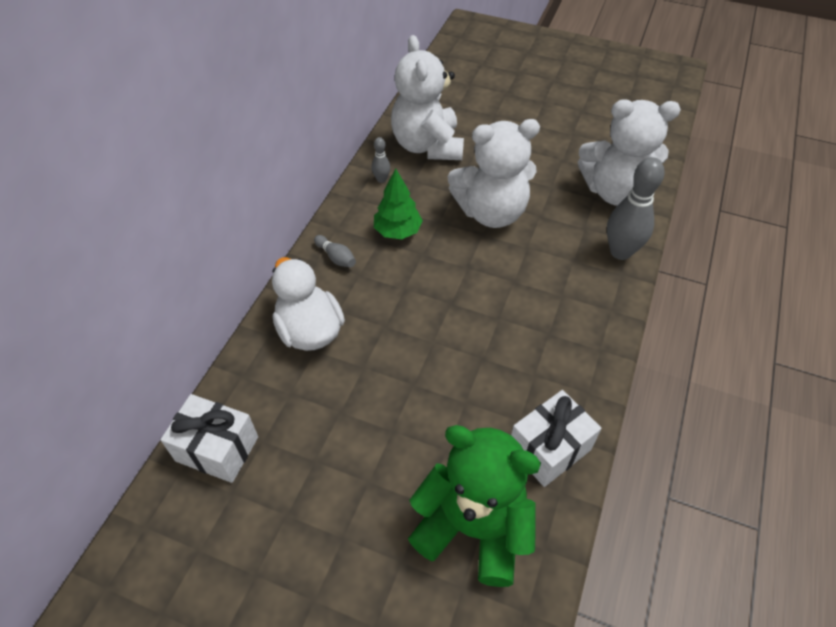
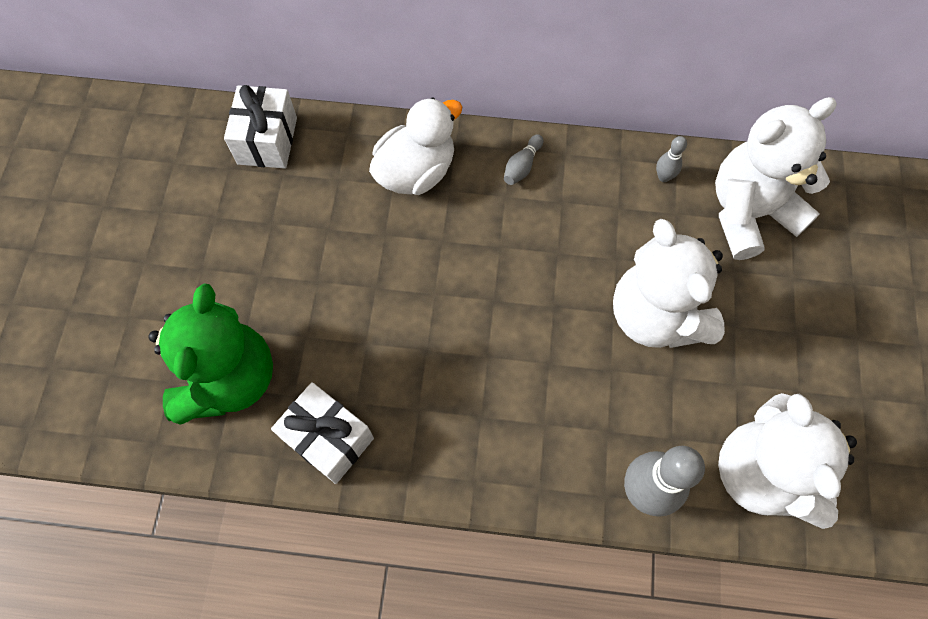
camera: 75 degrees right, 15 degrees up
(398, 231) = (584, 217): green tree -> none

